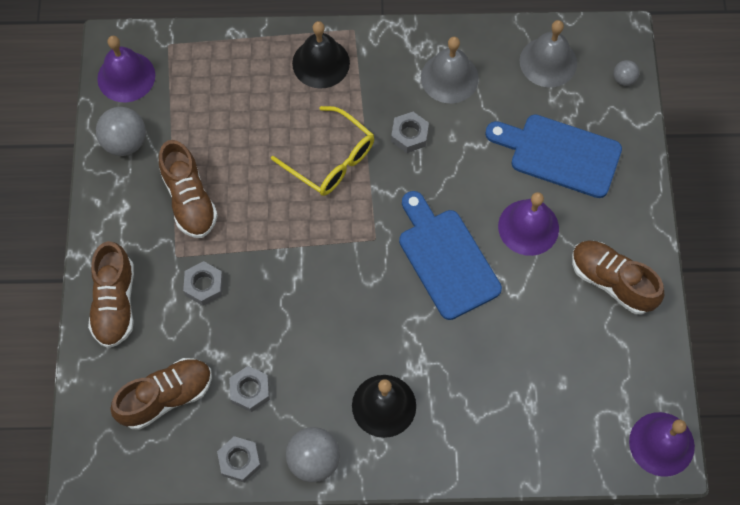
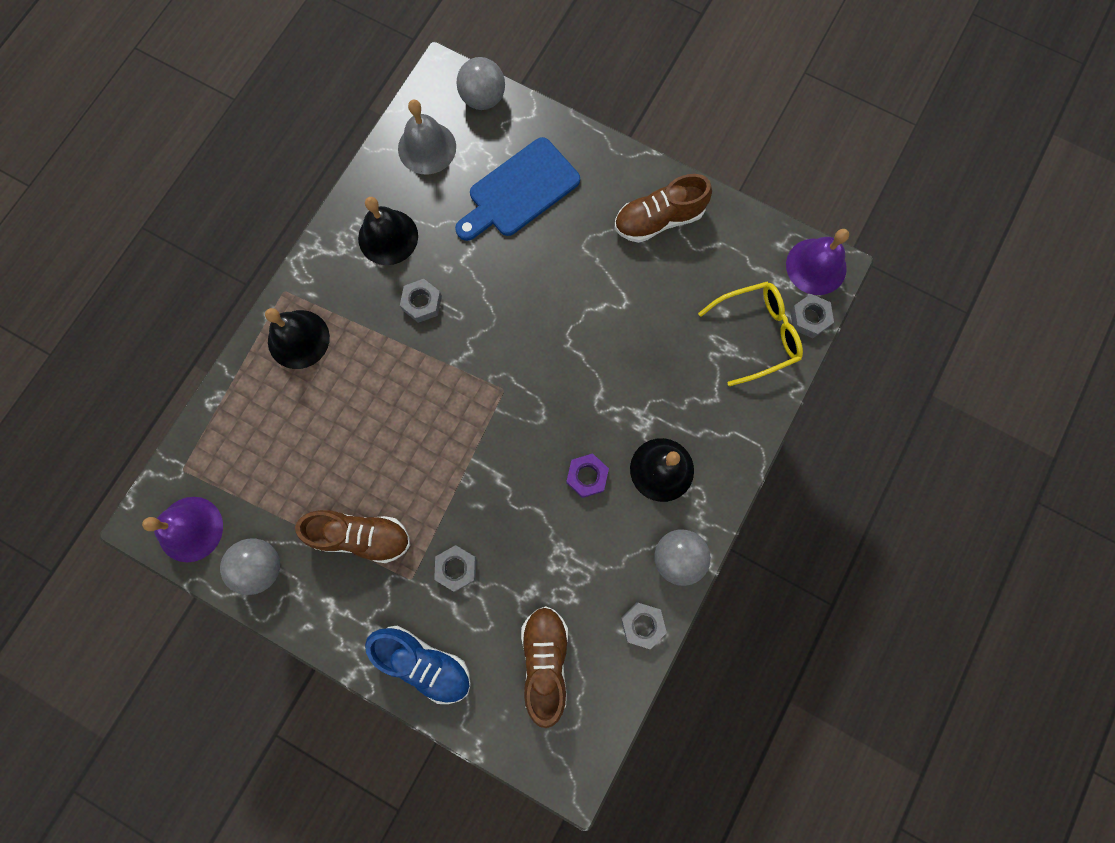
camera: 60 degrees left, 10 degrees up
(115, 303) = (424, 662): brown shoe -> blue shoe
(250, 390) = (582, 580): grey nut -> grey nut (809, 318)
(331, 160) = (403, 385): yellow glasses -> yellow glasses (757, 334)
(340, 346) = (587, 476): none -> purple nut
(446, 259) = (559, 340): blue cutting board -> none
(449, 77) = (388, 237): grey bell -> black bell
(528, 227) = (570, 256): purple bell -> none
(623, 79) = (483, 99): grey ball -> grey ball, size x1.85

